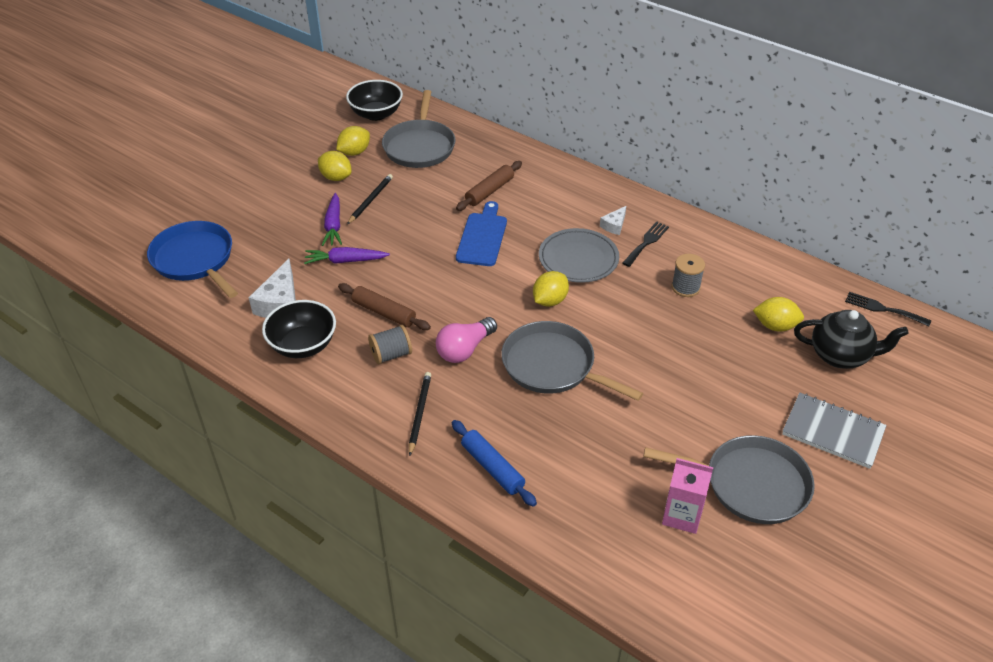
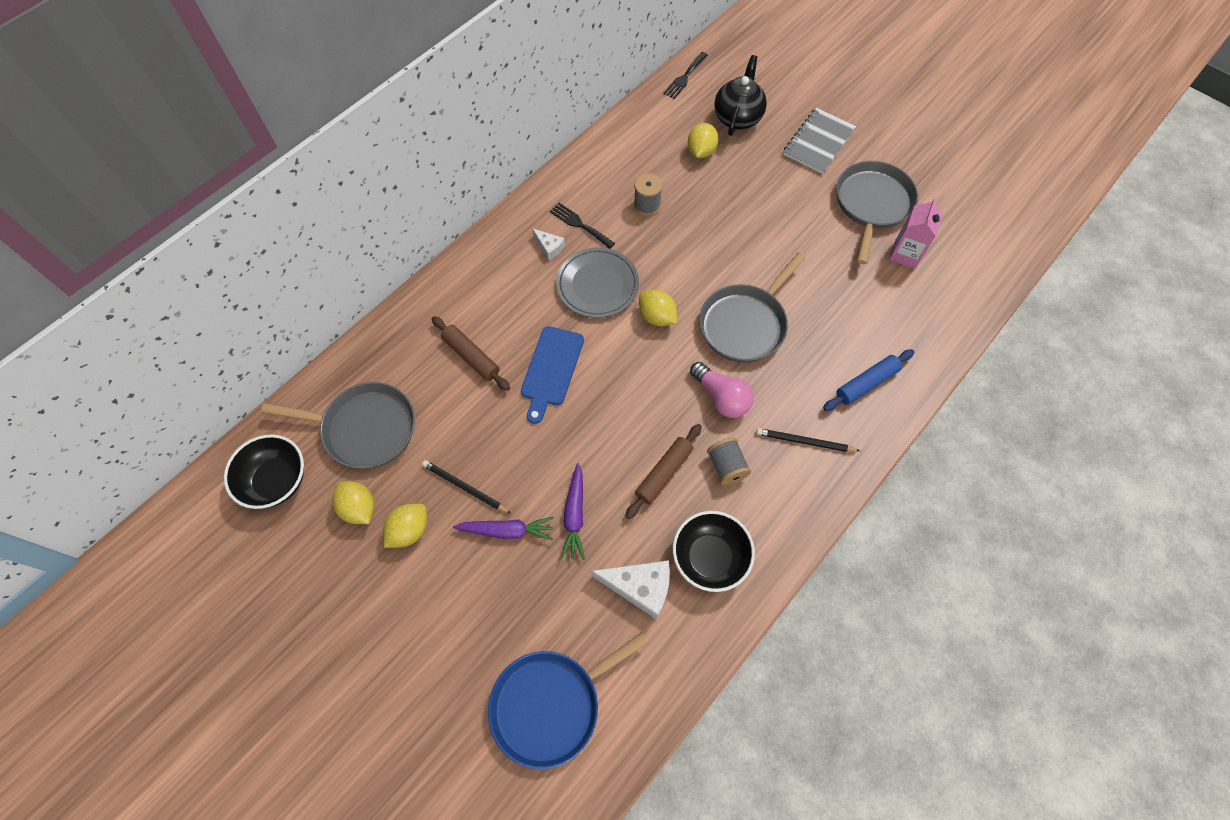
camera: 85 degrees left, 20 degrees up
(482, 237) = (551, 370): blue cutting board -> blue cutting board turned 90 degrees counterclockwise

